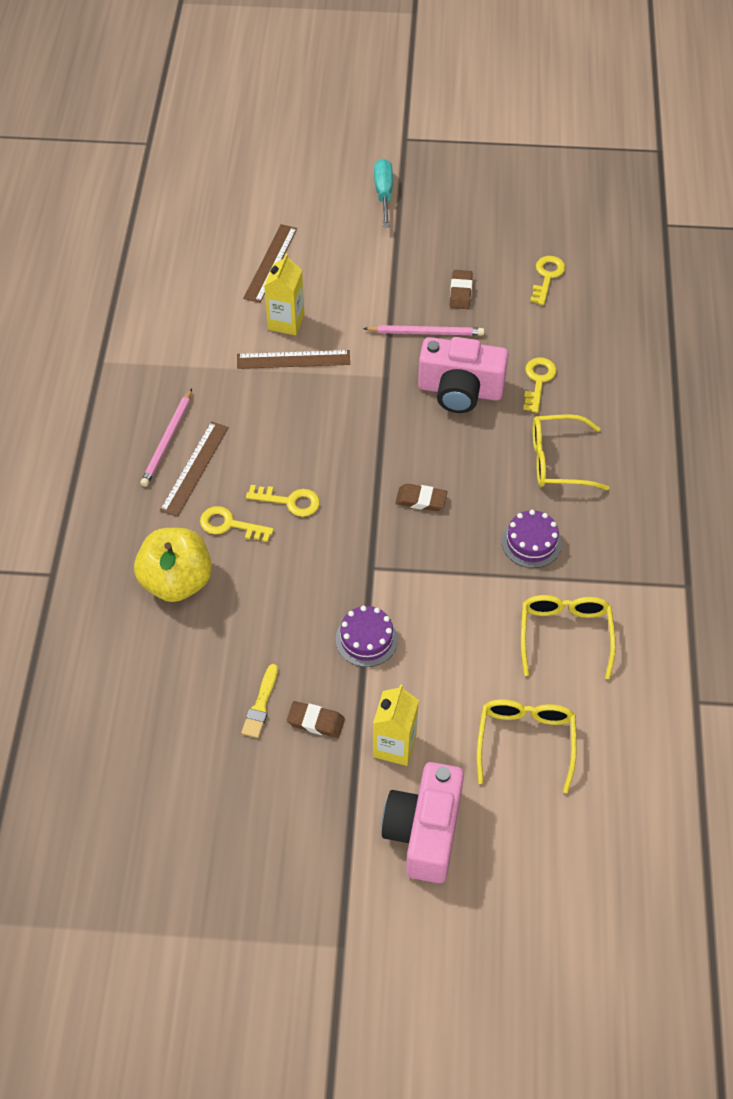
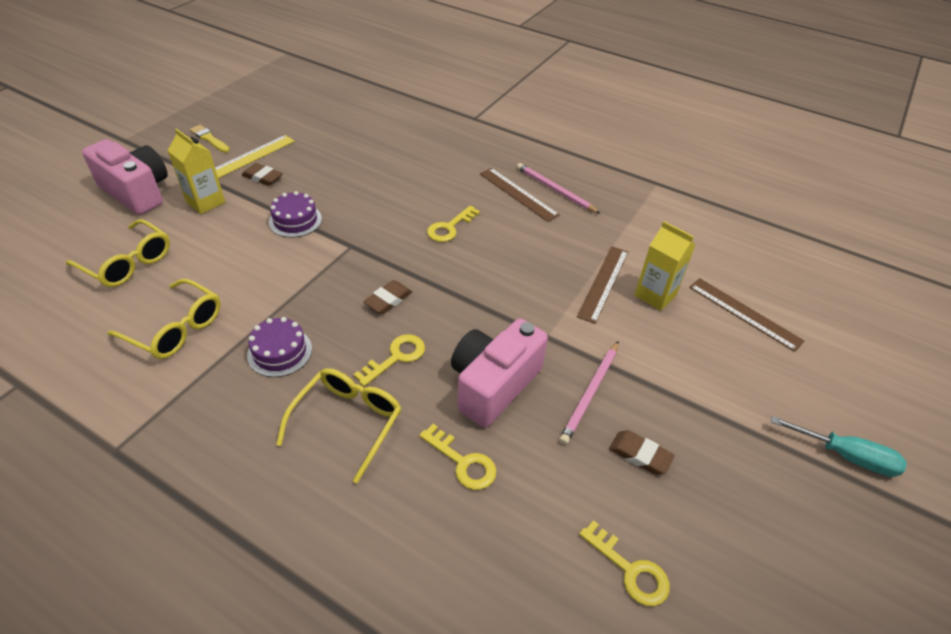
camera: 115 degrees right, 10 degrees down
(177, 581) = (425, 158): yellow apple -> none
(230, 525) = (452, 193): yellow key -> yellow key (396, 357)
(261, 705) = (299, 161): yellow brush -> yellow brush (209, 139)
(284, 763) = (251, 157): none -> yellow ruler
(315, 721) = (262, 177): brown eraser -> brown eraser turned 75 degrees clockwise

